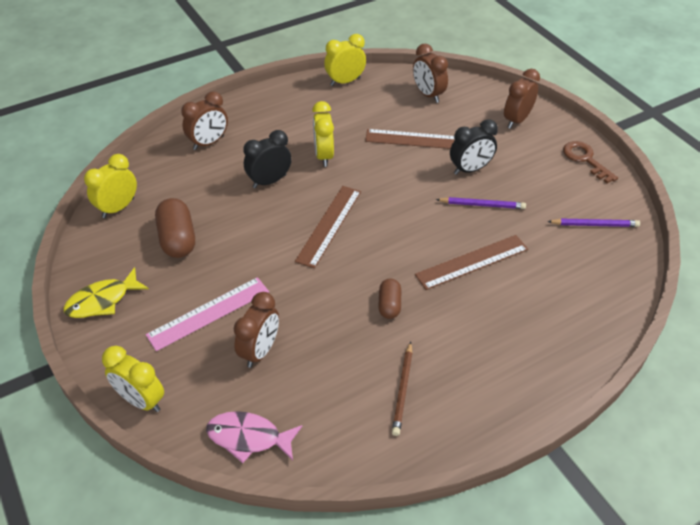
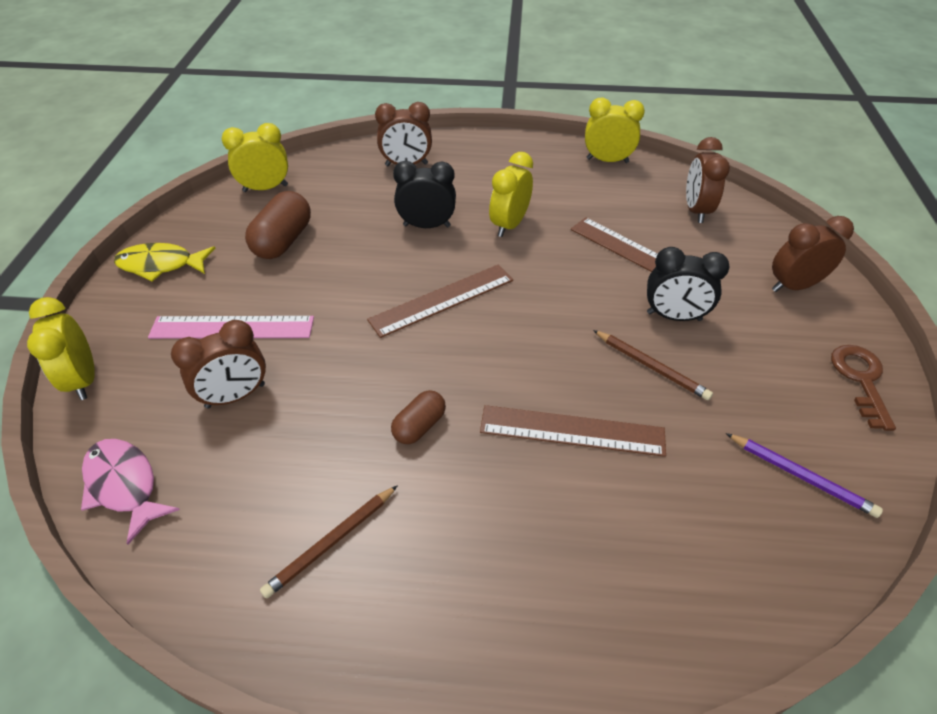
camera: 35 degrees right, 0 degrees up
(482, 205) = (651, 367): purple pencil -> brown pencil

